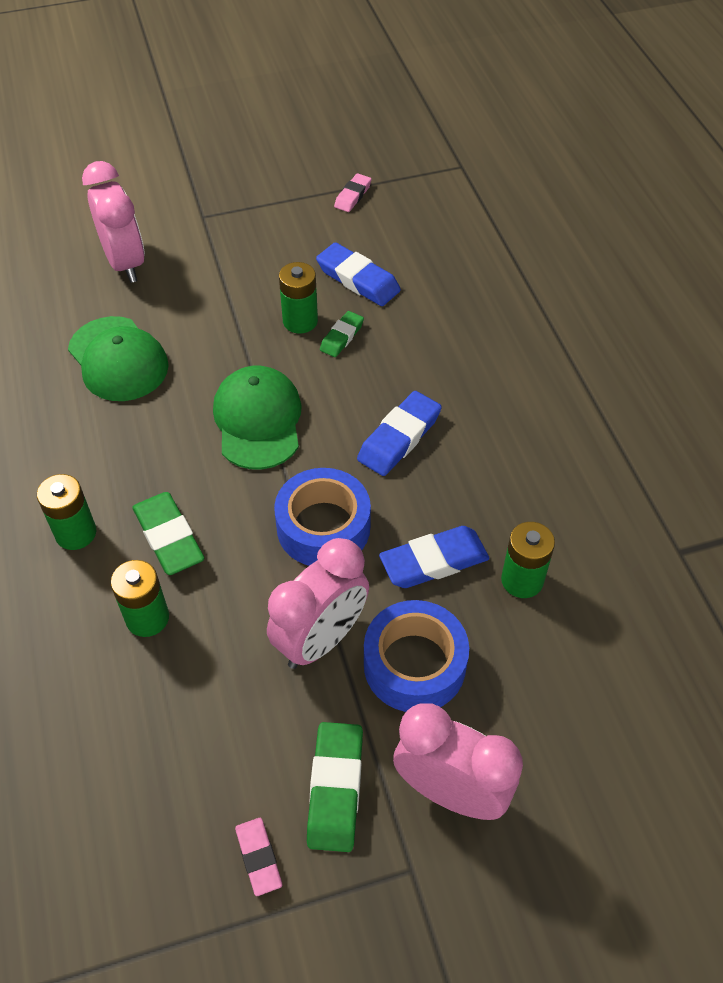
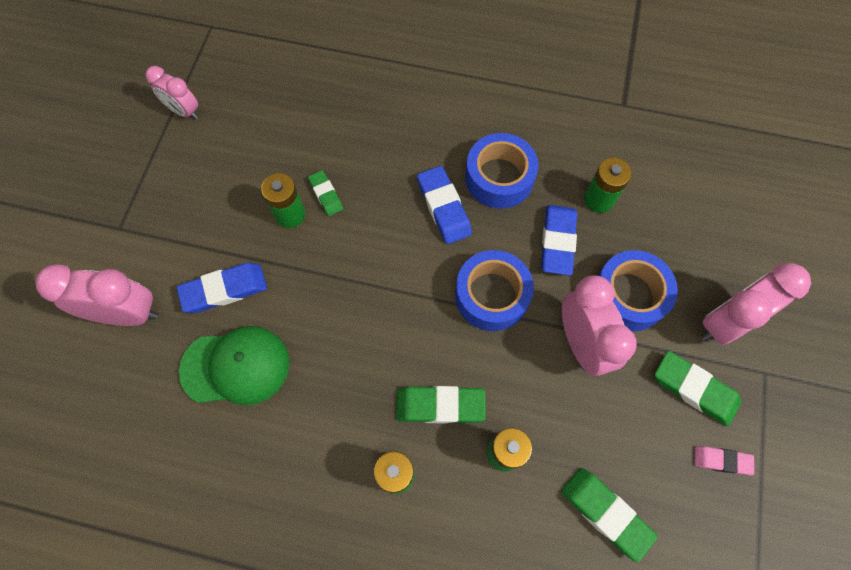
camera: 60 degrees left, 15 degrees up
(128, 749) = (605, 513): none -> green eraser
(258, 420) = (369, 291): green cap -> none
(353, 196) = (184, 111): pink eraser -> pink clock
(358, 279) = (276, 154): blue eraser -> blue eraser (224, 290)
(474, 470) = (499, 178): none -> blue tape

